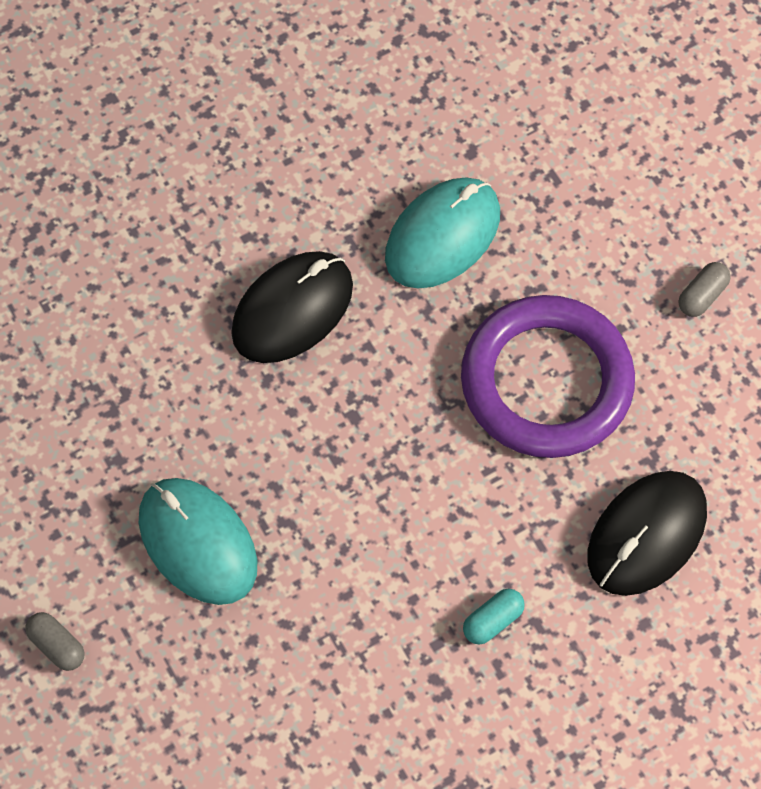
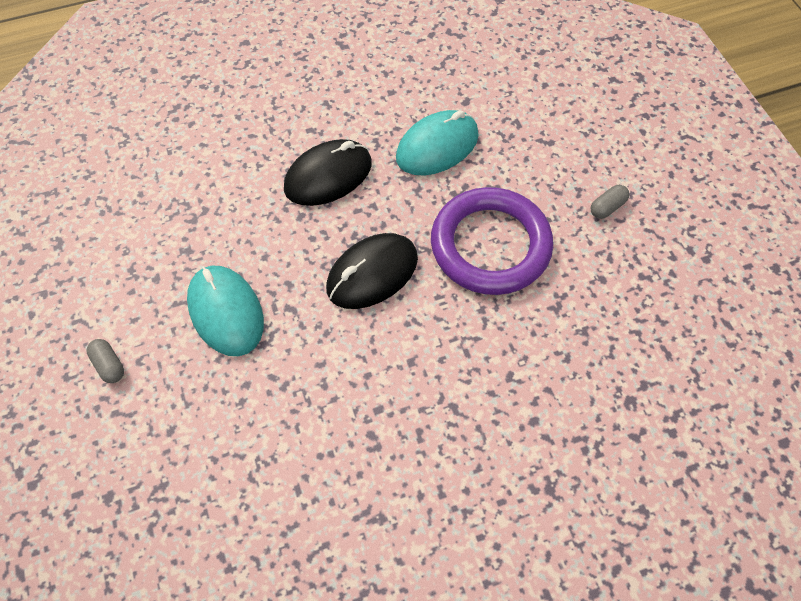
camera: 10 degrees right, 5 degrees down
(492, 620) = (422, 399): turquoise capsule -> none
(646, 535) = (545, 358): black mouse -> black mouse (372, 273)

